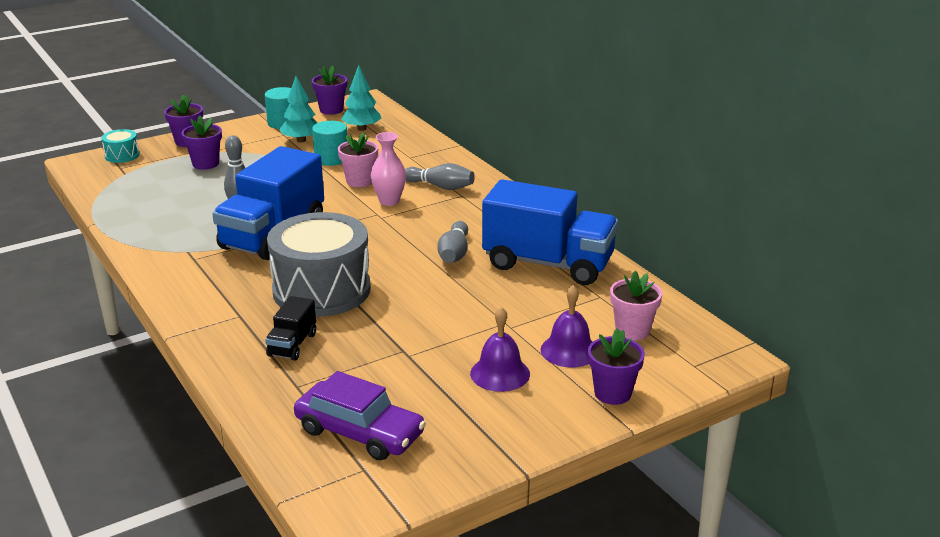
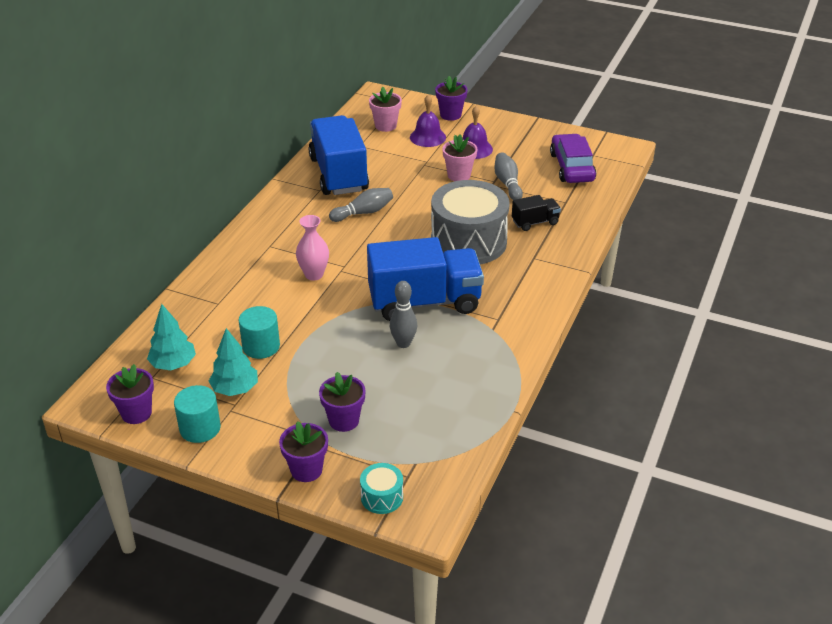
camera: 125 degrees left, 10 degrees up
(359, 181) = (292, 307): pink flower pot -> pink flower pot (459, 175)
(440, 186) = (263, 262): grey bowling pin -> grey bowling pin (507, 183)

